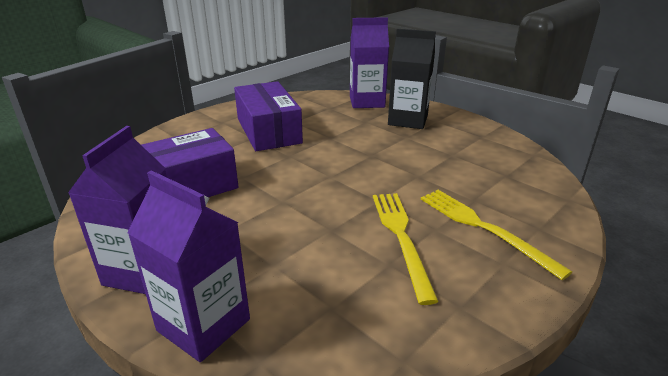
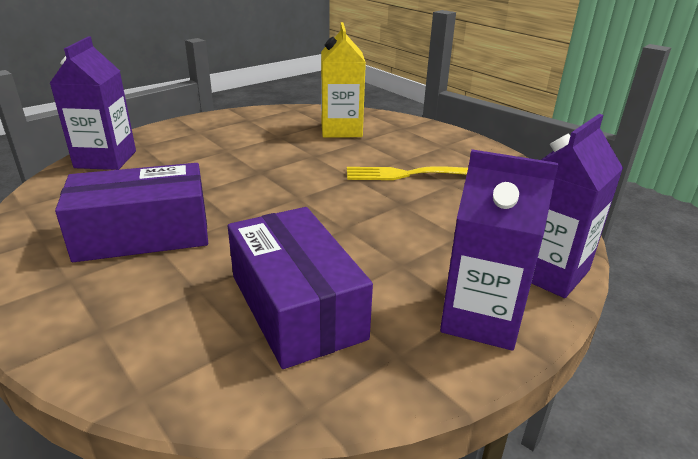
camera: 85 degrees left, 0 degrees up
(408, 120) = (184, 144): black carton -> none
(483, 228) = (402, 144): yellow fork -> none
(495, 186) = (341, 130): none -> yellow carton

